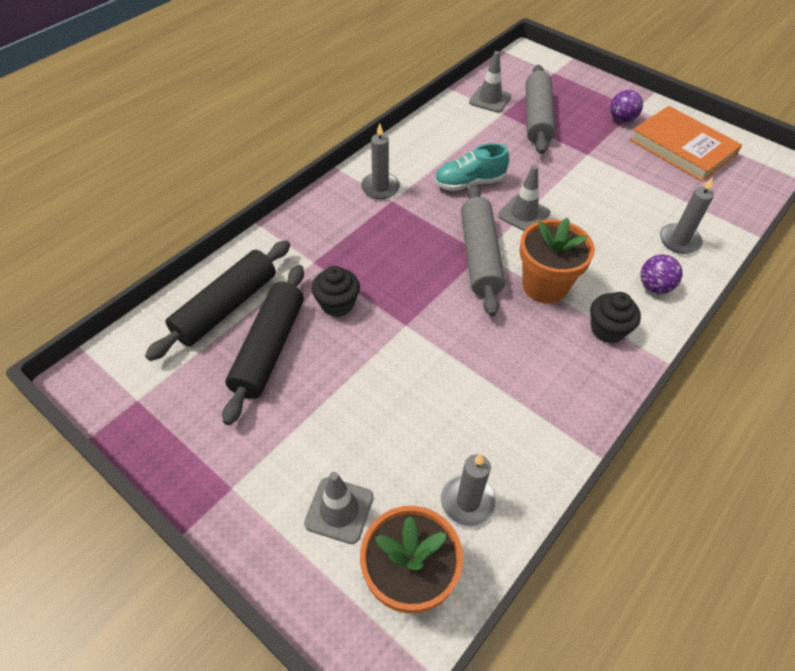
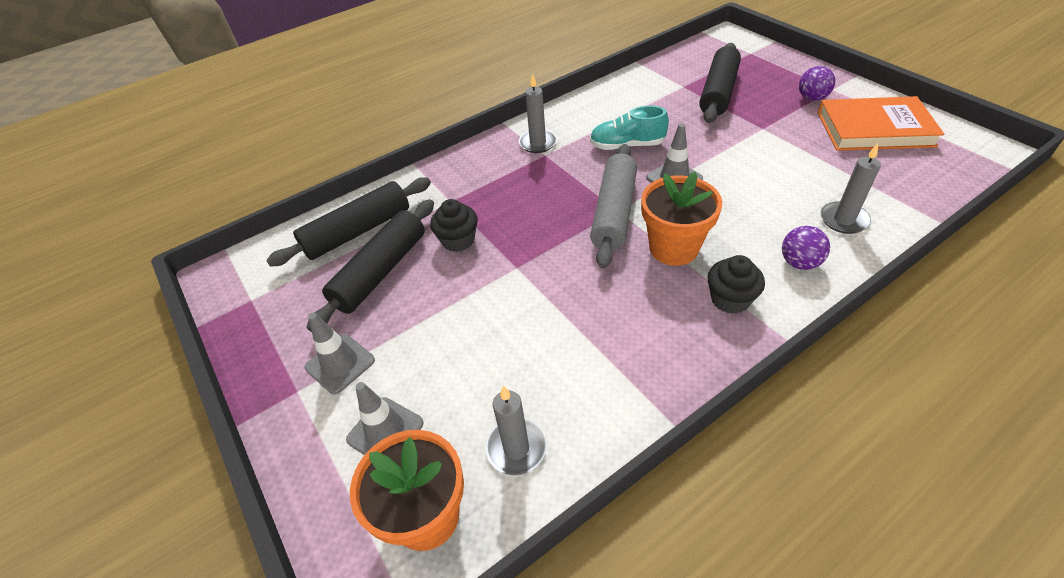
camera: 20 degrees right, 5 degrees down
(490, 99) = (674, 73): grey traffic cone -> grey traffic cone (340, 364)
(537, 118) = (718, 92): grey rolling pin -> black rolling pin
(682, 148) = (874, 129): orange book -> orange book turned 60 degrees counterclockwise

